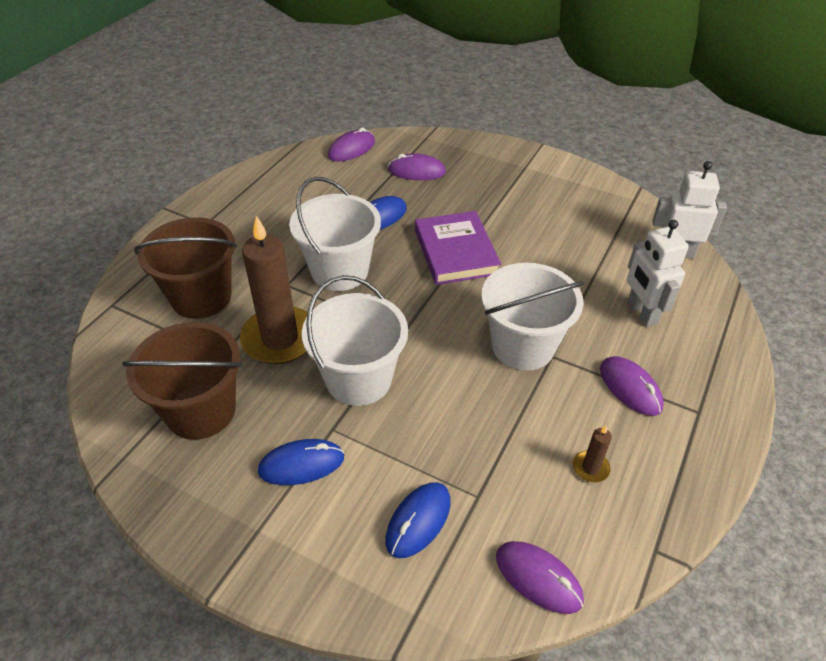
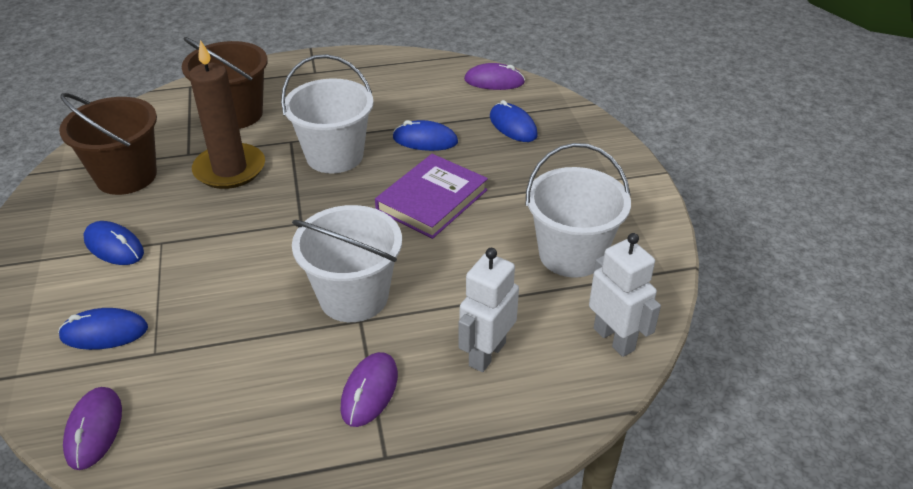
camera: 50 degrees right, 5 degrees down
(358, 379) = (224, 228): white bucket -> white bucket (571, 254)
(416, 171) = (513, 126): purple mouse -> blue mouse
(590, 468) = (242, 408): brown candle -> none

